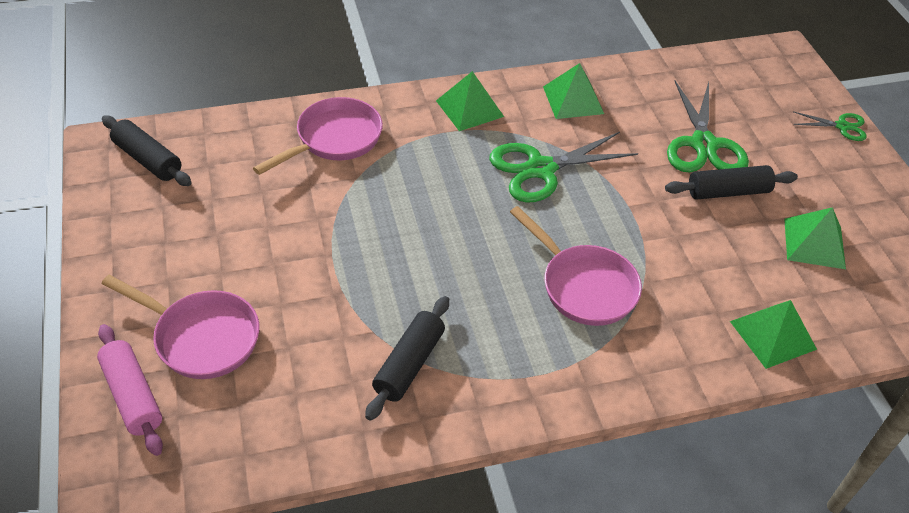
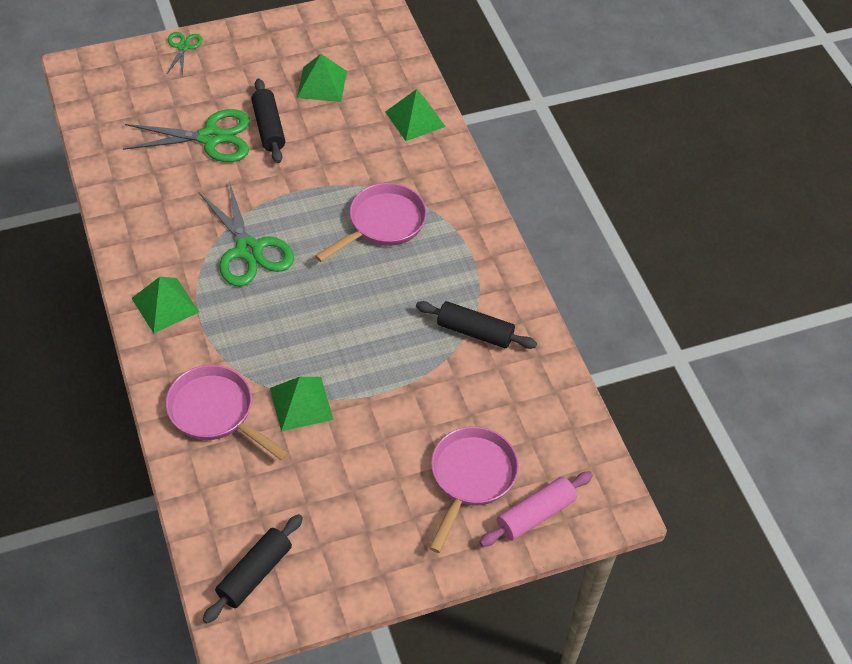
camera: 95 degrees left, 5 degrees up
(573, 100) = (150, 225): green pyramid -> green pyramid (301, 403)

